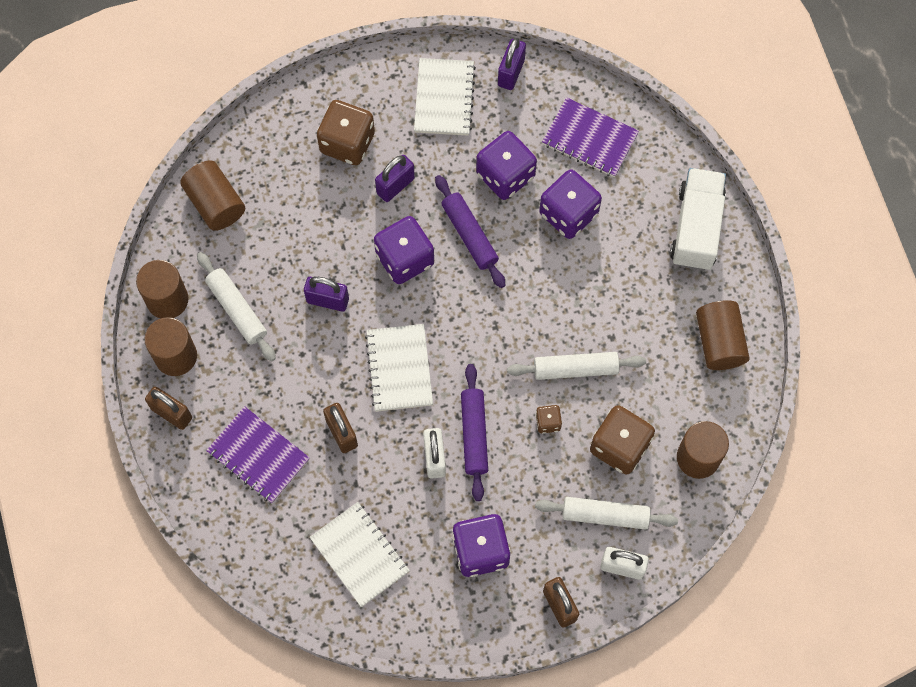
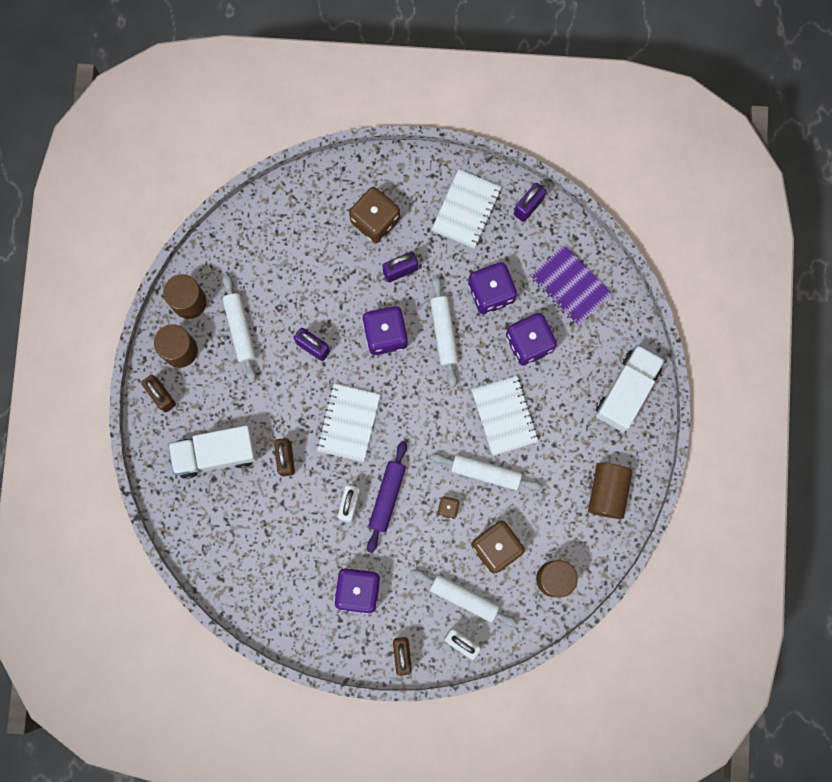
camera: 20 degrees right, 10 degrees up
(215, 203) = (253, 235): brown cylinder -> none
(258, 455) = (216, 453): purple notebook -> white truck
(359, 555) = (265, 560): white notebook -> white notebook (504, 416)
(470, 235) = (444, 332): purple rolling pin -> white rolling pin

